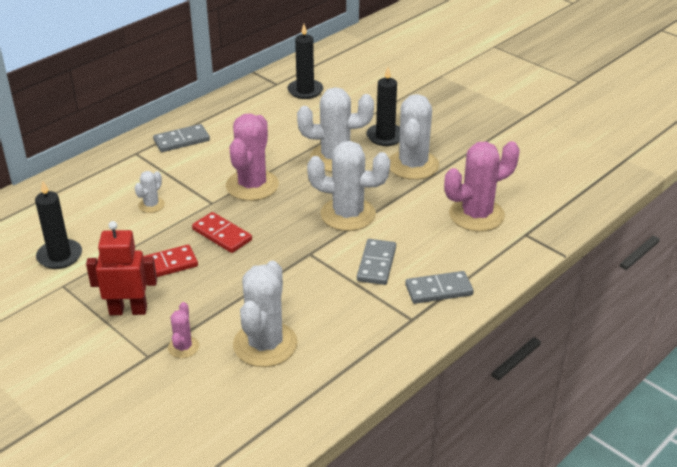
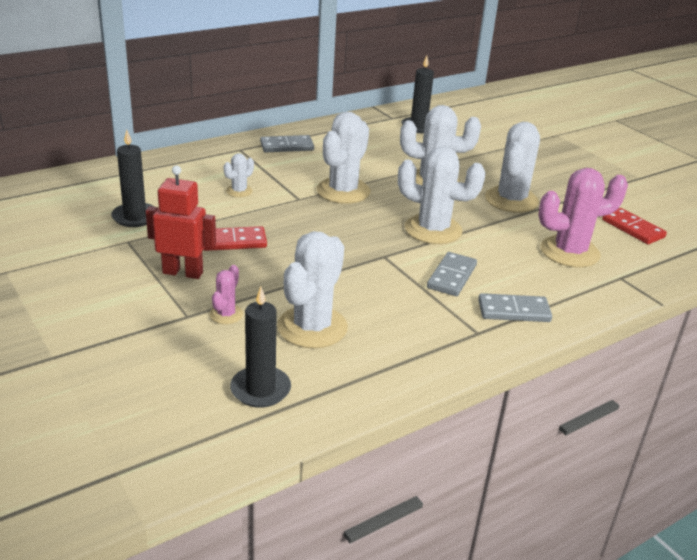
camera: 10 degrees right, 5 degrees down
(222, 235) = (300, 226): red domino -> red domino (633, 228)
(252, 185) = (343, 191): pink cactus -> white cactus
(385, 137) = (488, 173): black candle -> black candle (260, 389)

